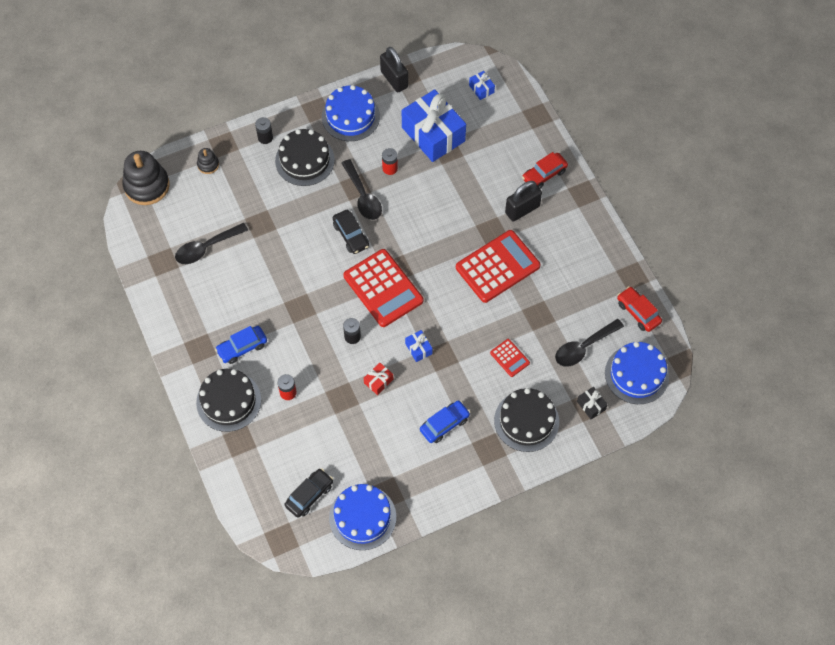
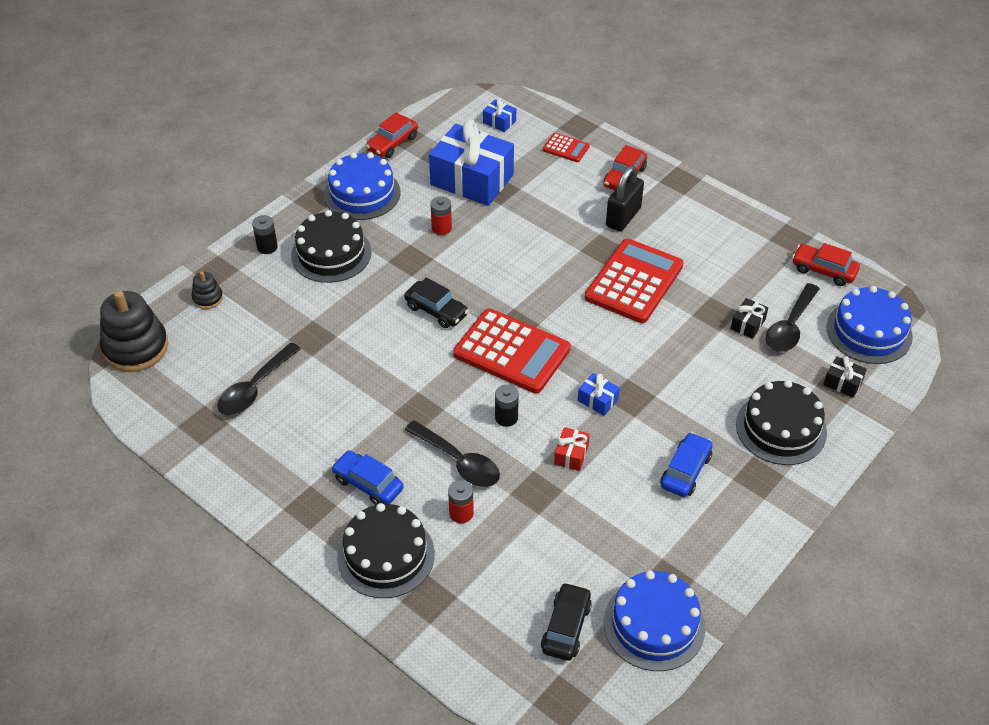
camera: 25 degrees left, 15 degrees down
(242, 347) = (368, 484): blue car -> blue car turned 90 degrees clockwise
(363, 196) = (426, 266): black spoon -> black spoon (458, 461)
(394, 79) = (392, 143): black padlock -> red car
(509, 358) = (713, 369): red calculator -> red calculator (566, 148)
(555, 333) = (747, 324): none -> black gift

